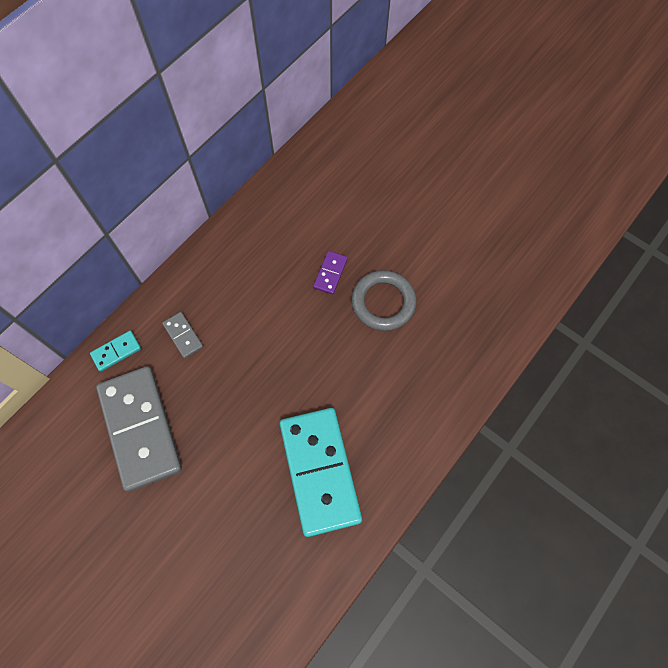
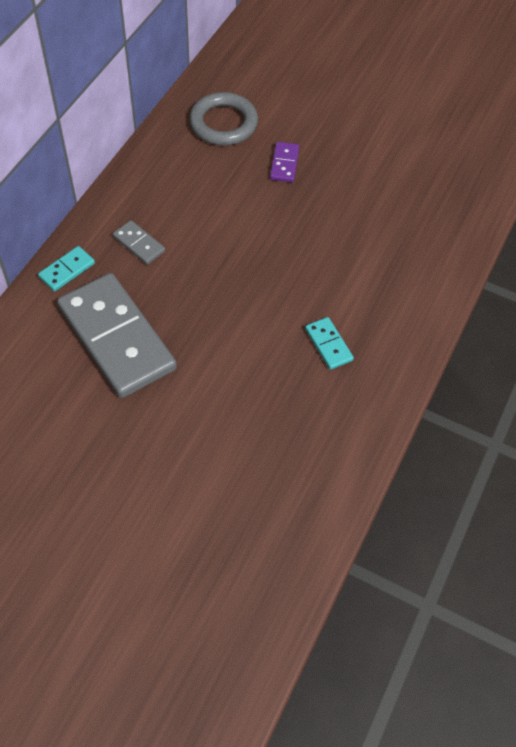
camera: 15 degrees left, 10 degrees down
(320, 471) = (328, 344): turquoise domino -> turquoise domino, size x0.42
(383, 302) = (349, 182): grey ring -> grey ring (223, 123)

